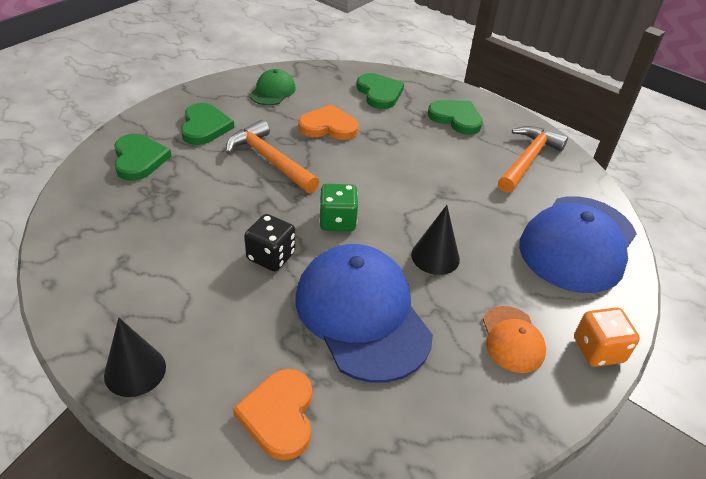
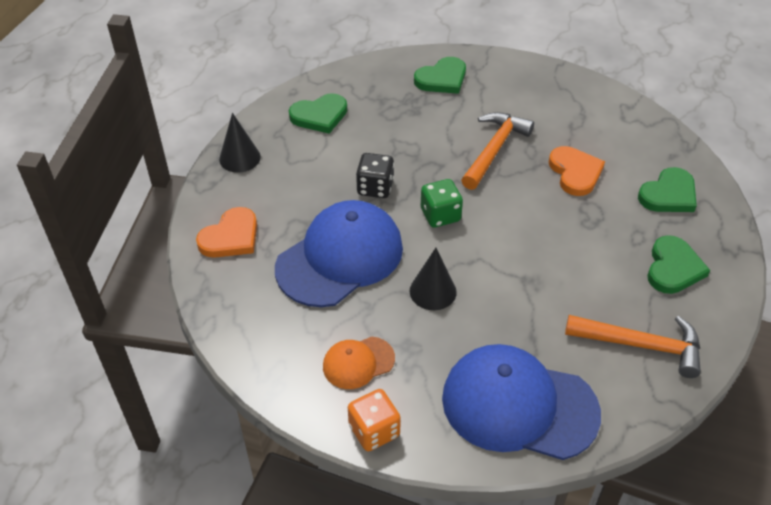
camera: 75 degrees right, 5 degrees up
(204, 127) = (511, 97): green heart -> green heart (319, 115)
(272, 91) = (602, 118): green cap -> none
(279, 415) = (231, 237): orange heart -> orange heart turned 150 degrees clockwise

